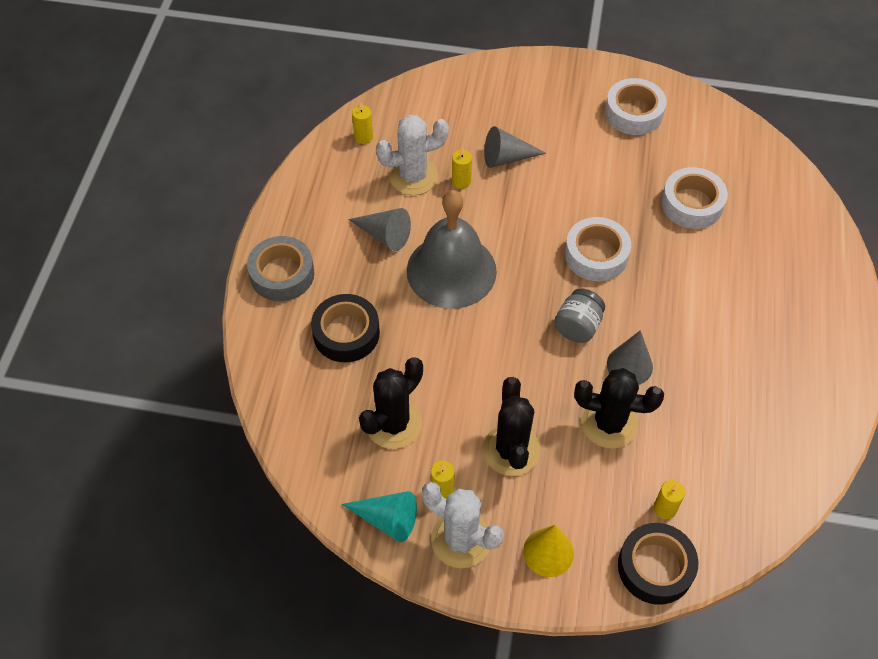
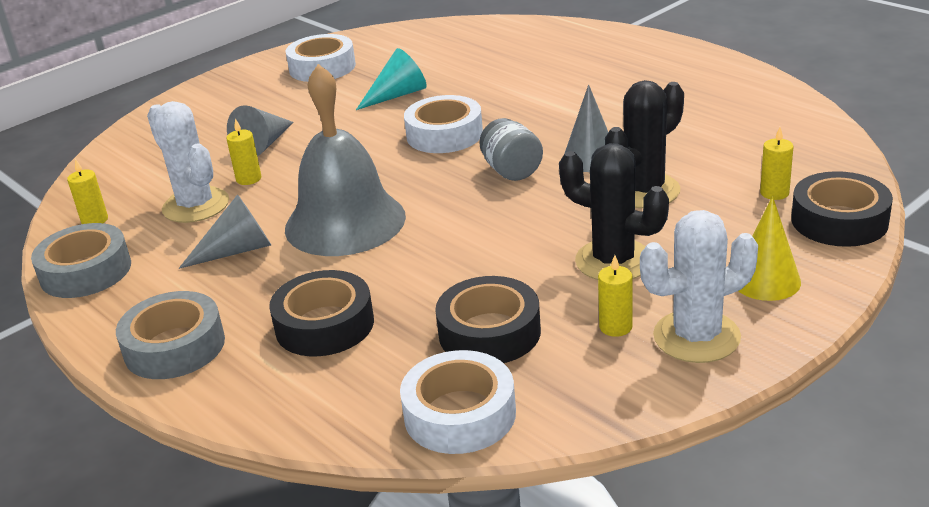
camera: 50 degrees left, 25 degrees down
(315, 176) = (86, 271): none -> grey tape
(387, 519) = (616, 385): turquoise cone -> turquoise cone (397, 95)
(393, 424) = (489, 332): black cactus -> black tape
(413, 176) = (196, 206): white cactus -> white cactus turned 60 degrees counterclockwise
(692, 204) = (457, 73): white tape -> white tape (460, 414)

